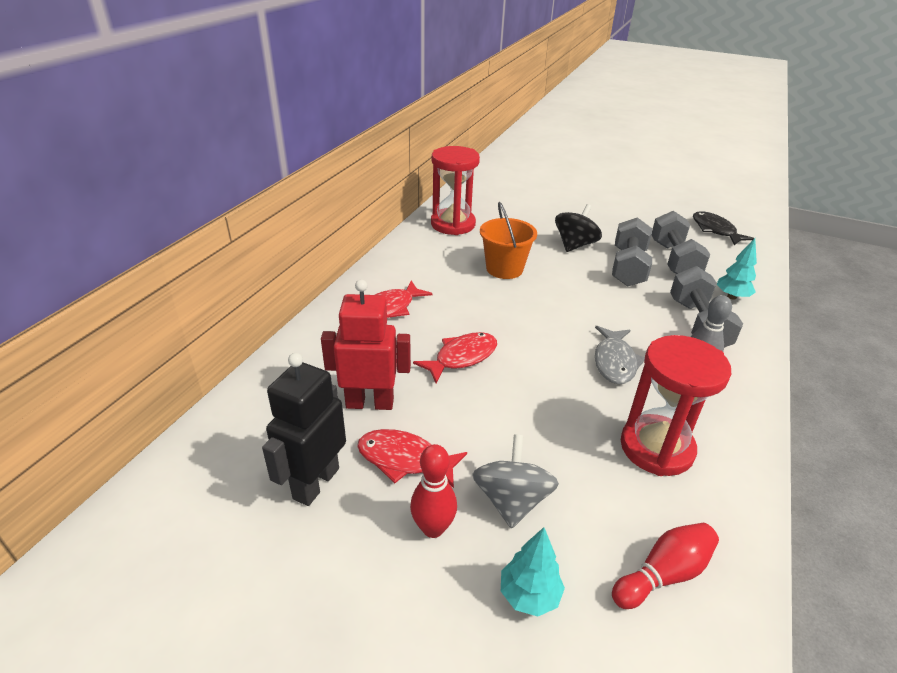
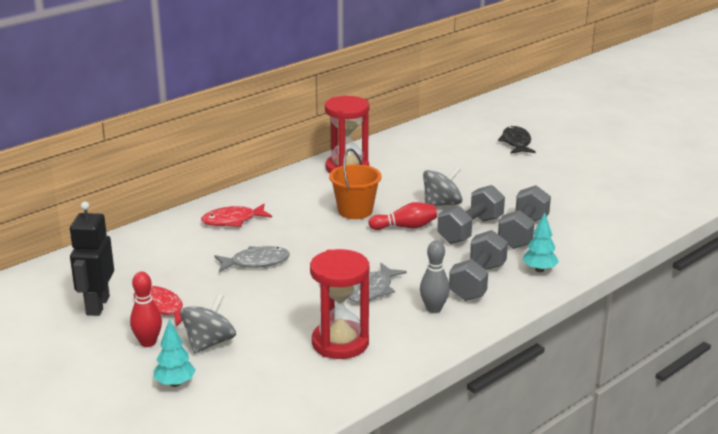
camera: 25 degrees right, 10 degrees down
(315, 483) = (97, 305): black robot -> black robot turned 45 degrees counterclockwise
(370, 403) = (166, 274): red robot -> none
(462, 357) = (256, 262): red fish -> grey fish
(575, 245) = (441, 204): black spinning top -> grey spinning top
(663, 574) = (266, 397): red bowling pin -> red bowling pin (405, 227)
(715, 230) = (603, 216): black fish -> black fish (516, 143)

